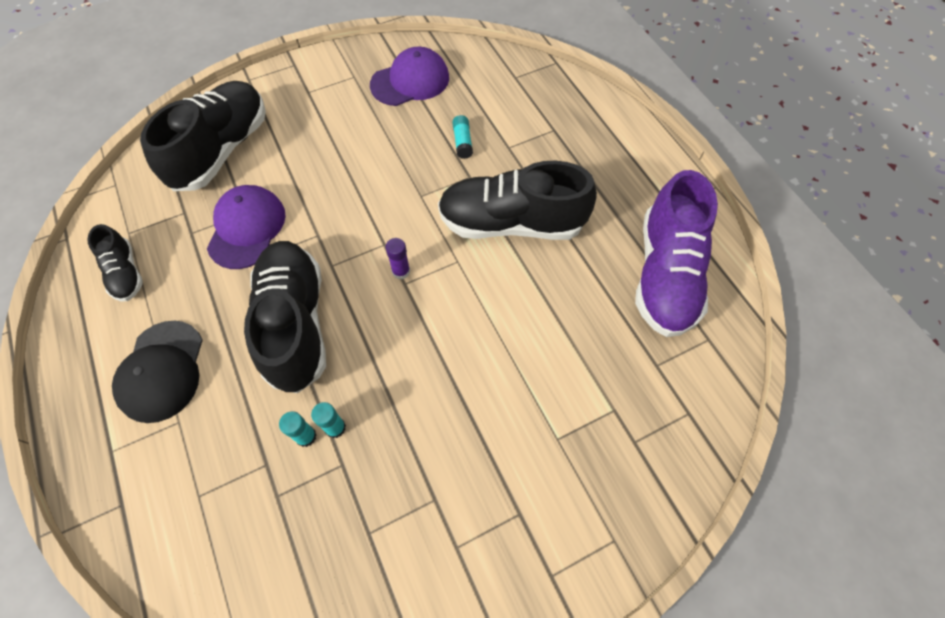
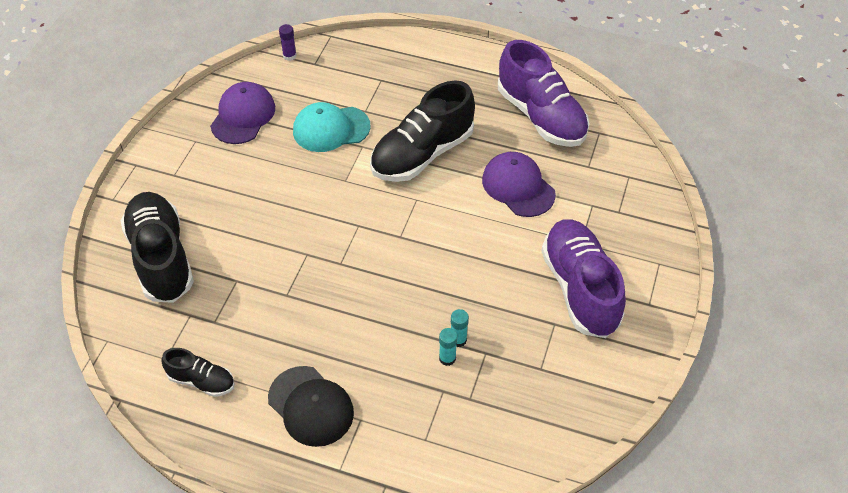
camera: 45 degrees left, 10 degrees down
(247, 228) = (252, 288): purple cap -> purple cap (518, 186)
(295, 323) = (361, 311): black shoe -> none
(401, 271) = (389, 231): purple glue stick -> purple glue stick (289, 56)
(462, 142) = (331, 129): turquoise glue stick -> turquoise cap
(501, 487) = (580, 288): none -> purple shoe

